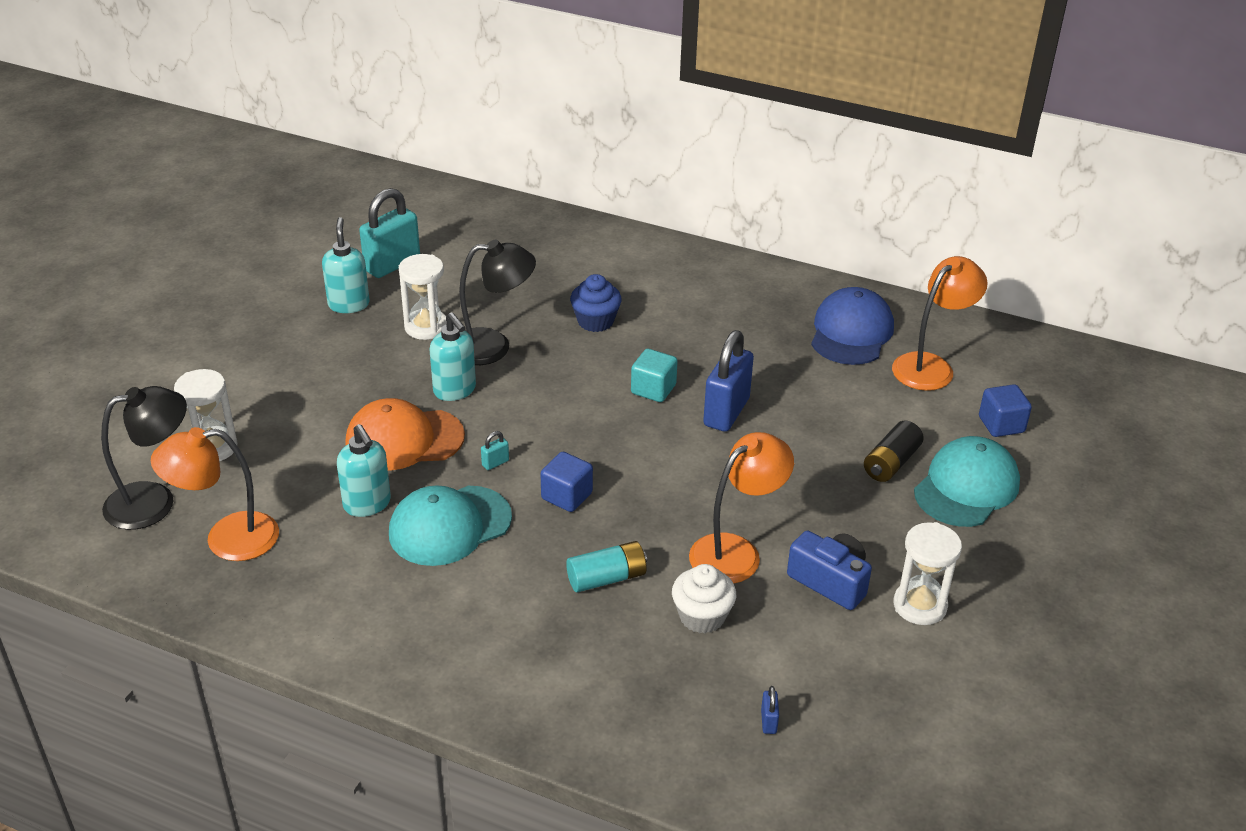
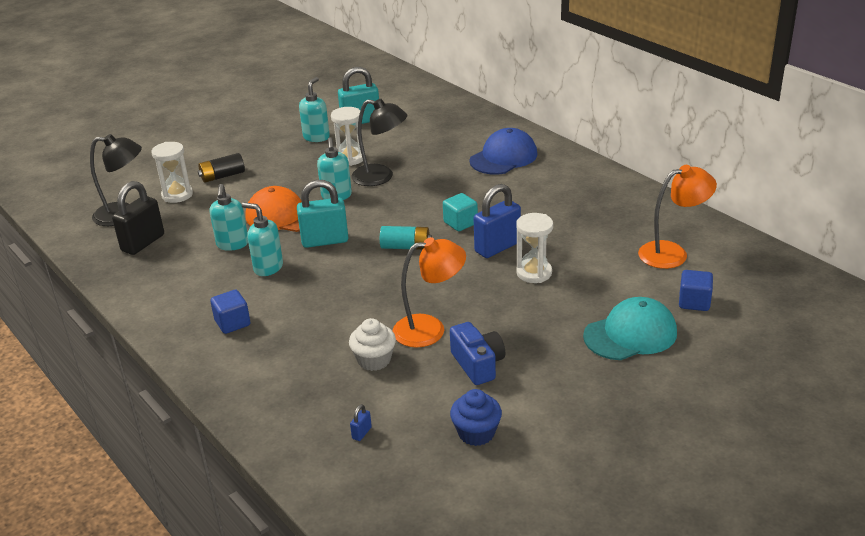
camera: 30 degrees right, 5 degrees down
(227, 539) = (143, 243): orange lamp -> black padlock
(449, 526) = (268, 268): turquoise cap -> turquoise soap dispenser
(495, 463) = (325, 241): turquoise padlock -> turquoise padlock, size x2.49
(567, 496) = (351, 269): blue cube -> blue cube (232, 323)
(595, 321) = (458, 176): blue cupcake -> blue cupcake (476, 433)
(607, 578) = (334, 321): turquoise battery -> turquoise battery (405, 247)
(851, 332) = (630, 219): blue cap -> blue cap (503, 157)
(891, 463) = (587, 305): black battery -> black battery (222, 176)
(920, 605) = (528, 397): white hourglass -> white hourglass (534, 273)

